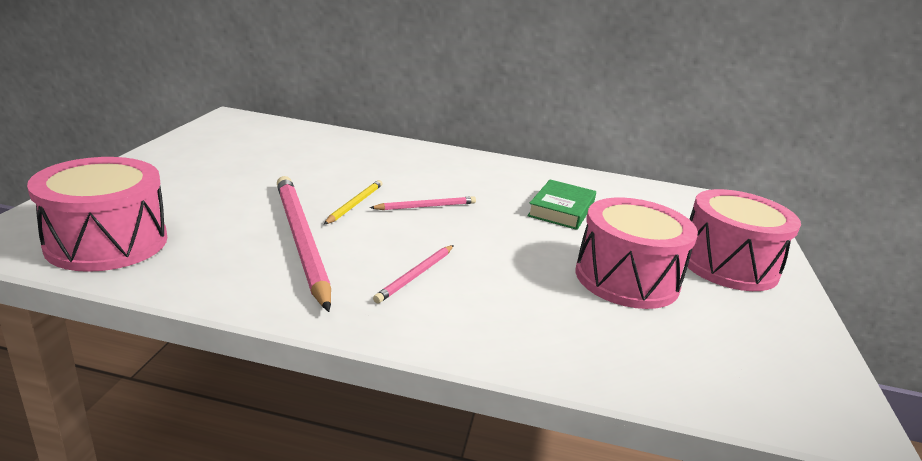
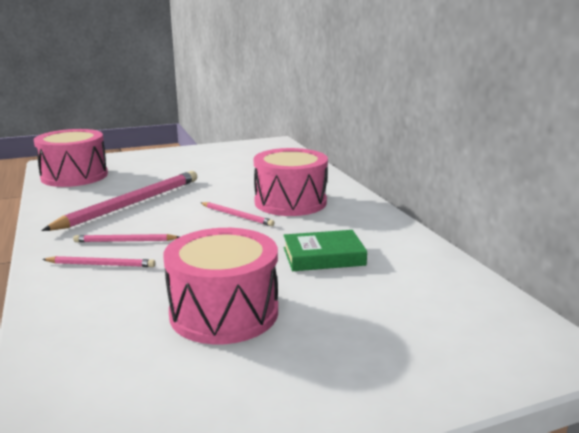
camera: 60 degrees right, 5 degrees down
(355, 204) = (204, 199): yellow pencil -> none
(465, 305) = (101, 264): none -> pink pencil
(728, 264) = (344, 362): pink drum -> pink drum (290, 202)

